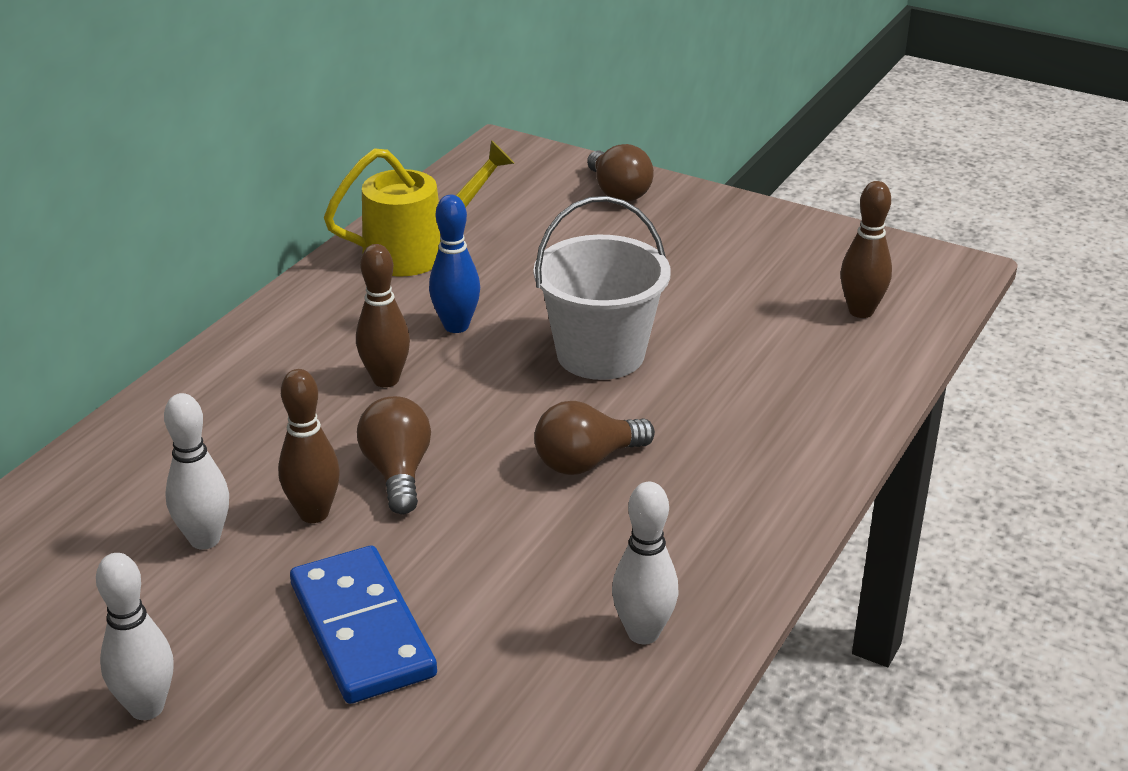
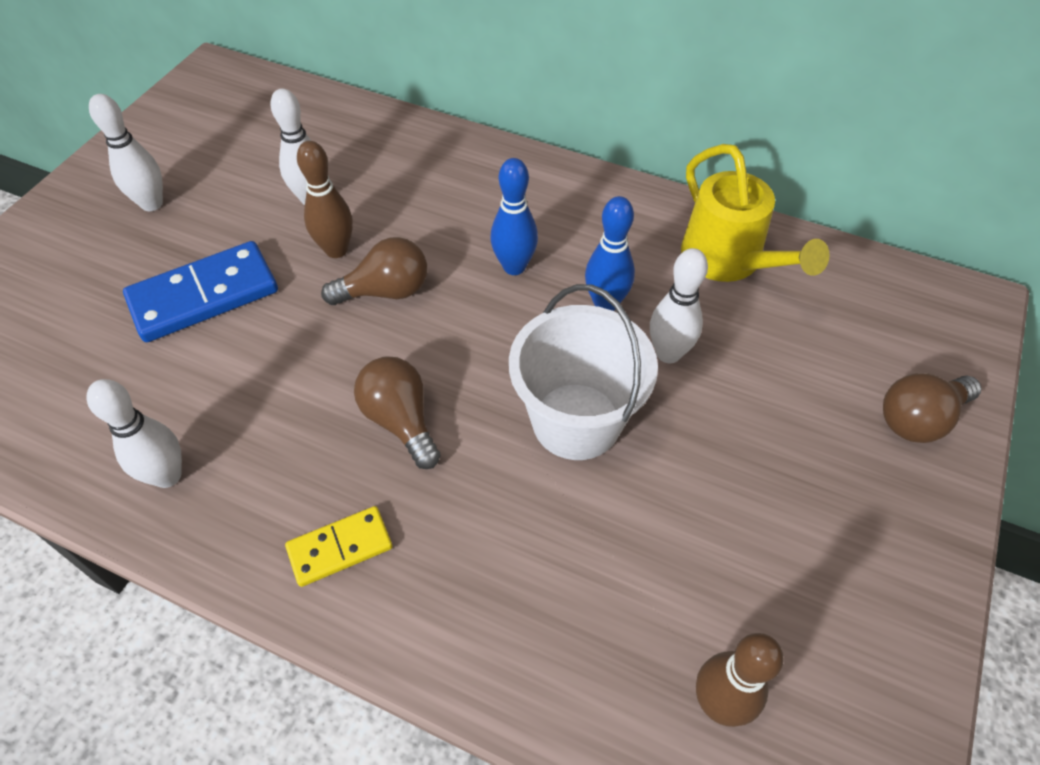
camera: 85 degrees right, 20 degrees up
(386, 379) = (514, 267): brown bowling pin -> blue bowling pin
(528, 297) = (668, 353): none -> white bowling pin
(734, 499) = (340, 548): none -> yellow domino

